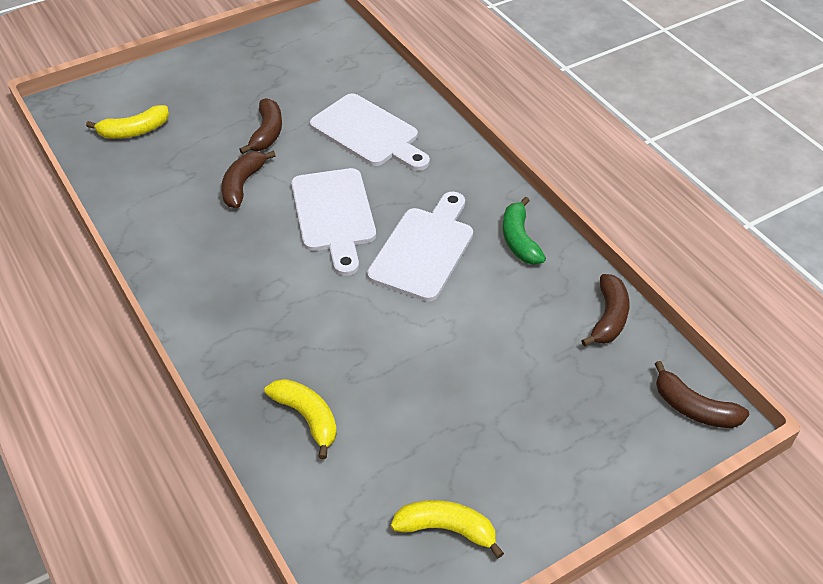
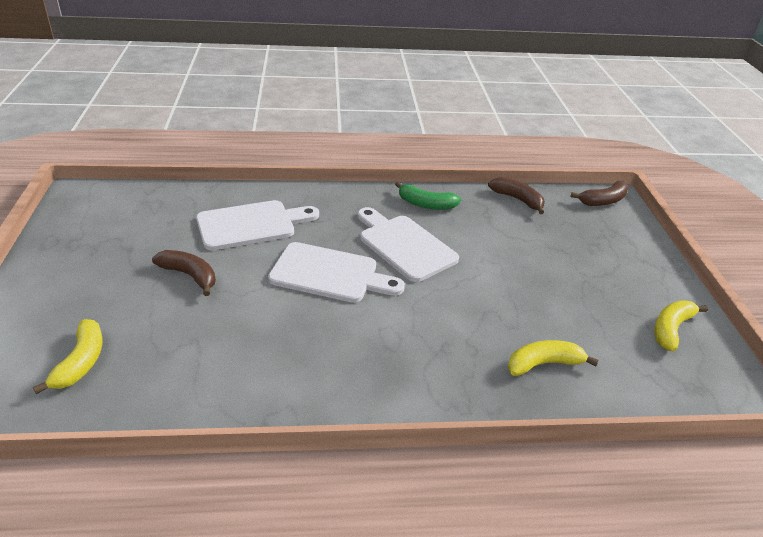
camera: 65 degrees left, 10 degrees down
(242, 185) = (243, 312): brown banana -> none

